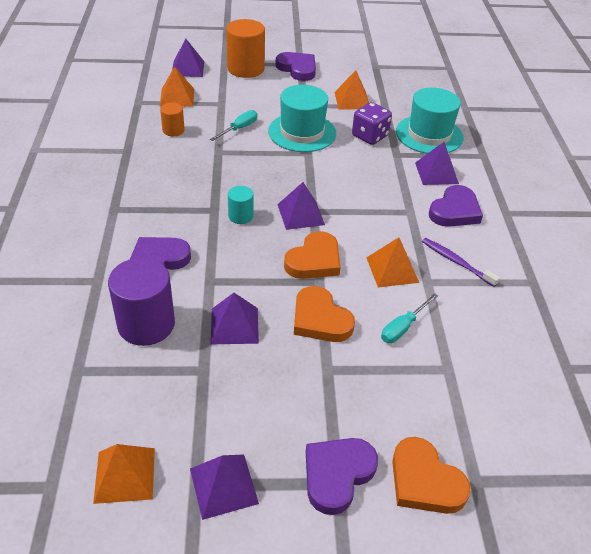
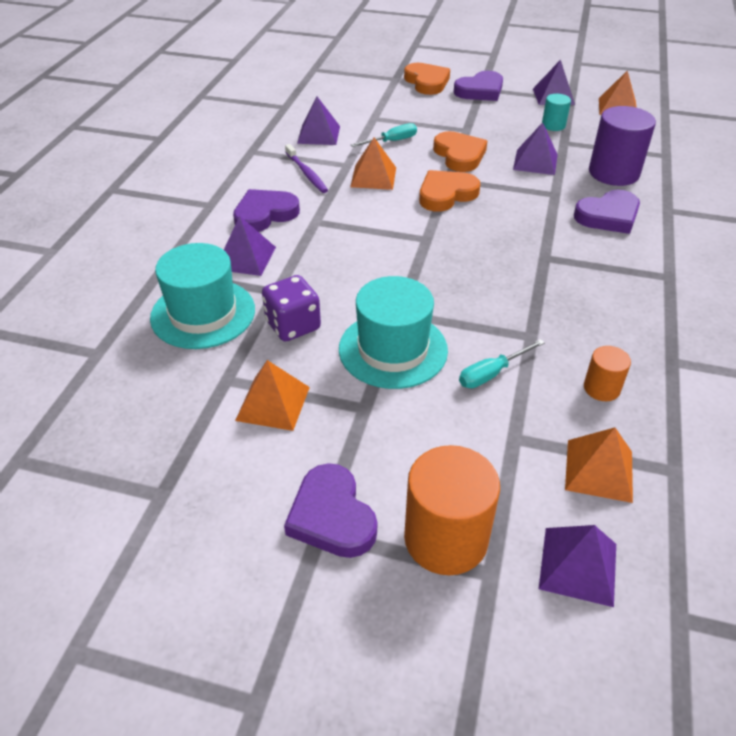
camera: 160 degrees left, 0 degrees up
(240, 216) = (513, 245): turquoise cylinder -> turquoise cylinder (553, 125)
(300, 214) = (443, 237): purple pyramid -> purple pyramid (319, 134)

